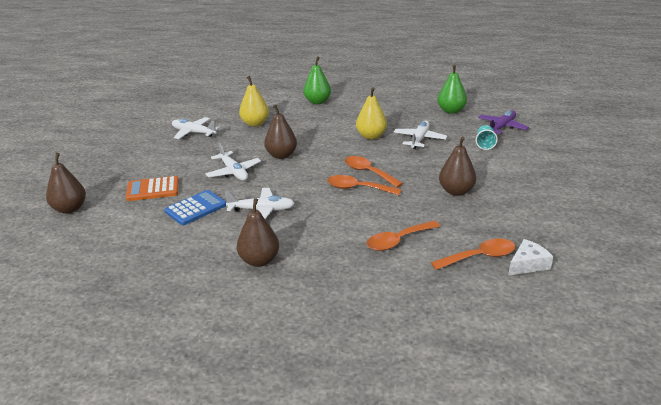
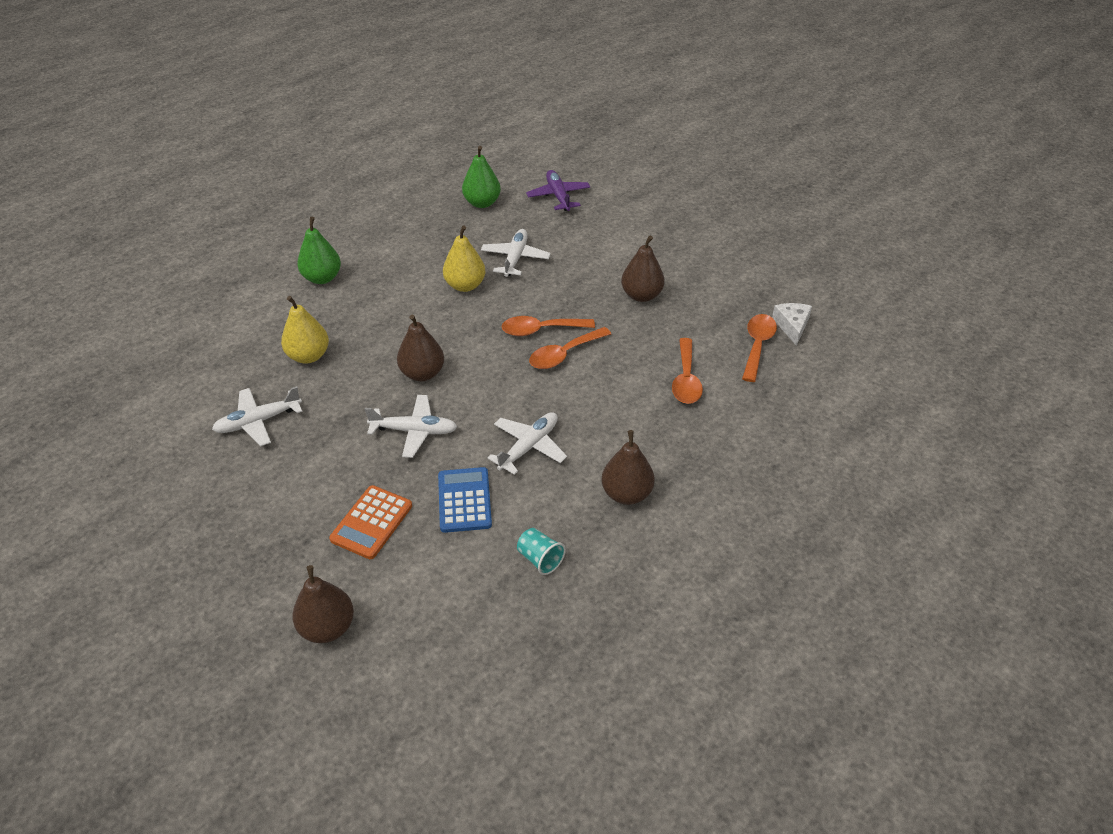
camera: 55 degrees left, 15 degrees up
(419, 139) = (515, 258): white plane -> white plane turned 45 degrees clockwise
(485, 144) = (578, 226): turquoise cup -> turquoise cup (540, 559)

